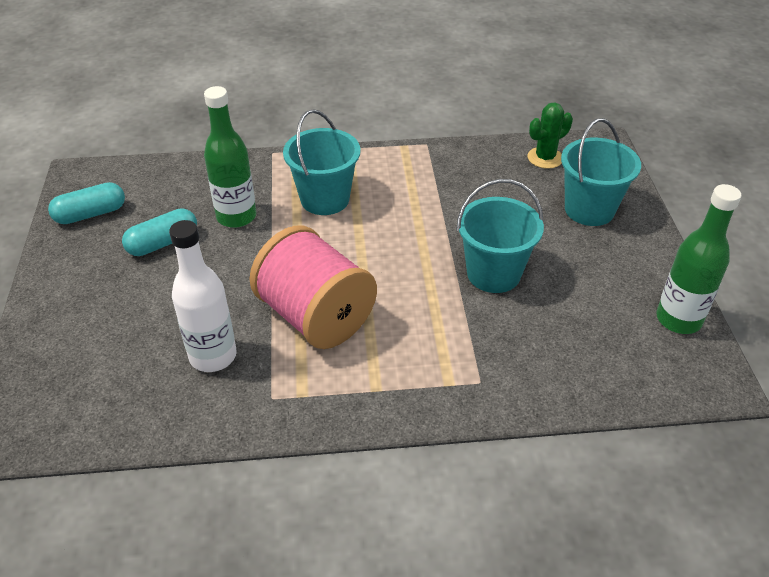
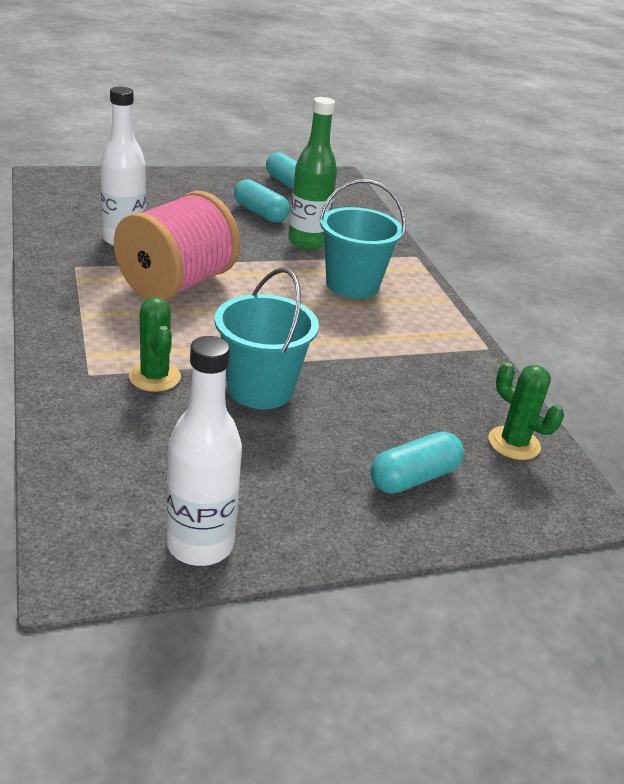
camera: 75 degrees right, 10 degrees down
(481, 337) = (155, 377): none -> green cactus
(589, 209) = (414, 477): turquoise bucket -> turquoise capsule
(678, 319) = (200, 545): green bottle -> white bottle

